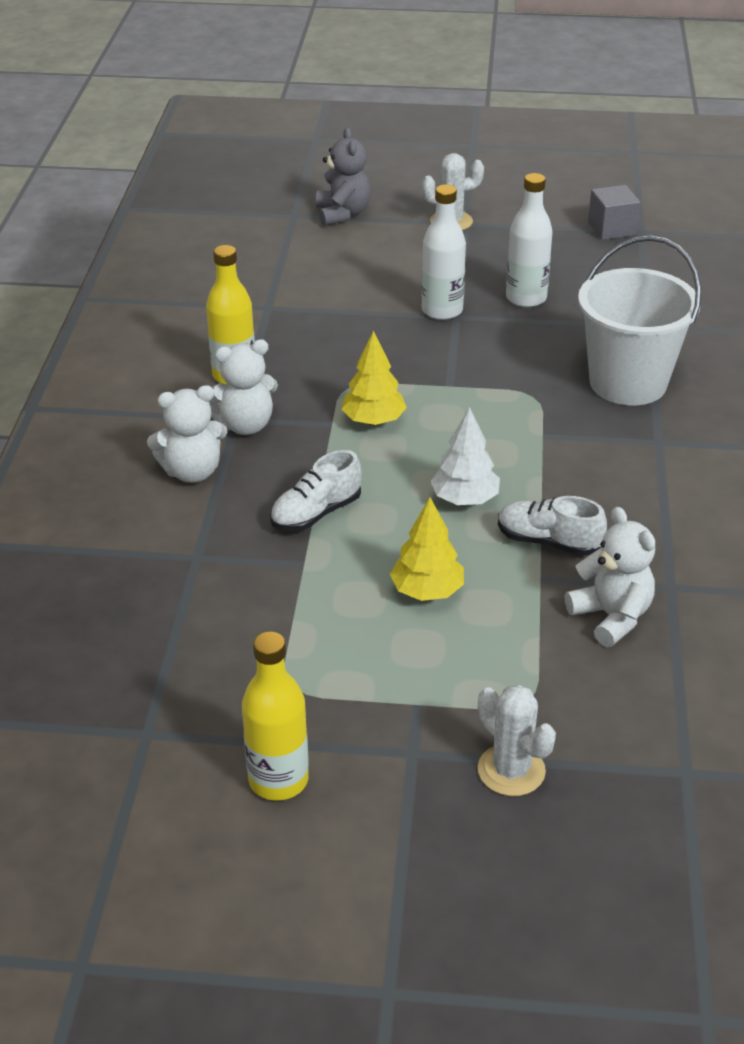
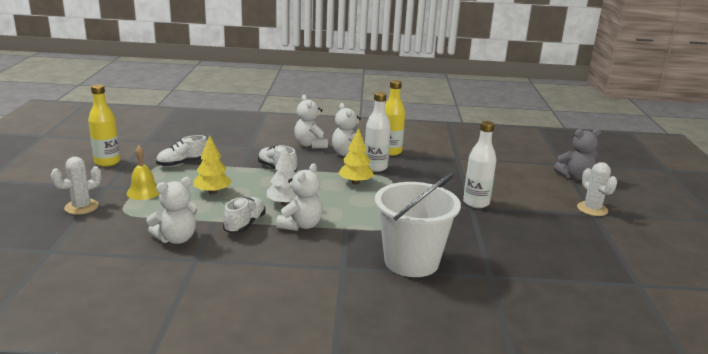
camera: 85 degrees right, 15 degrees down
(289, 650) = (183, 164): none -> white shoe
(434, 689) = (143, 192): none -> yellow bell
(526, 298) = (505, 230): white bottle -> white bottle (375, 167)
(541, 481) = (301, 225): none -> white teddy bear
(611, 229) = (631, 271): grey cube -> none

